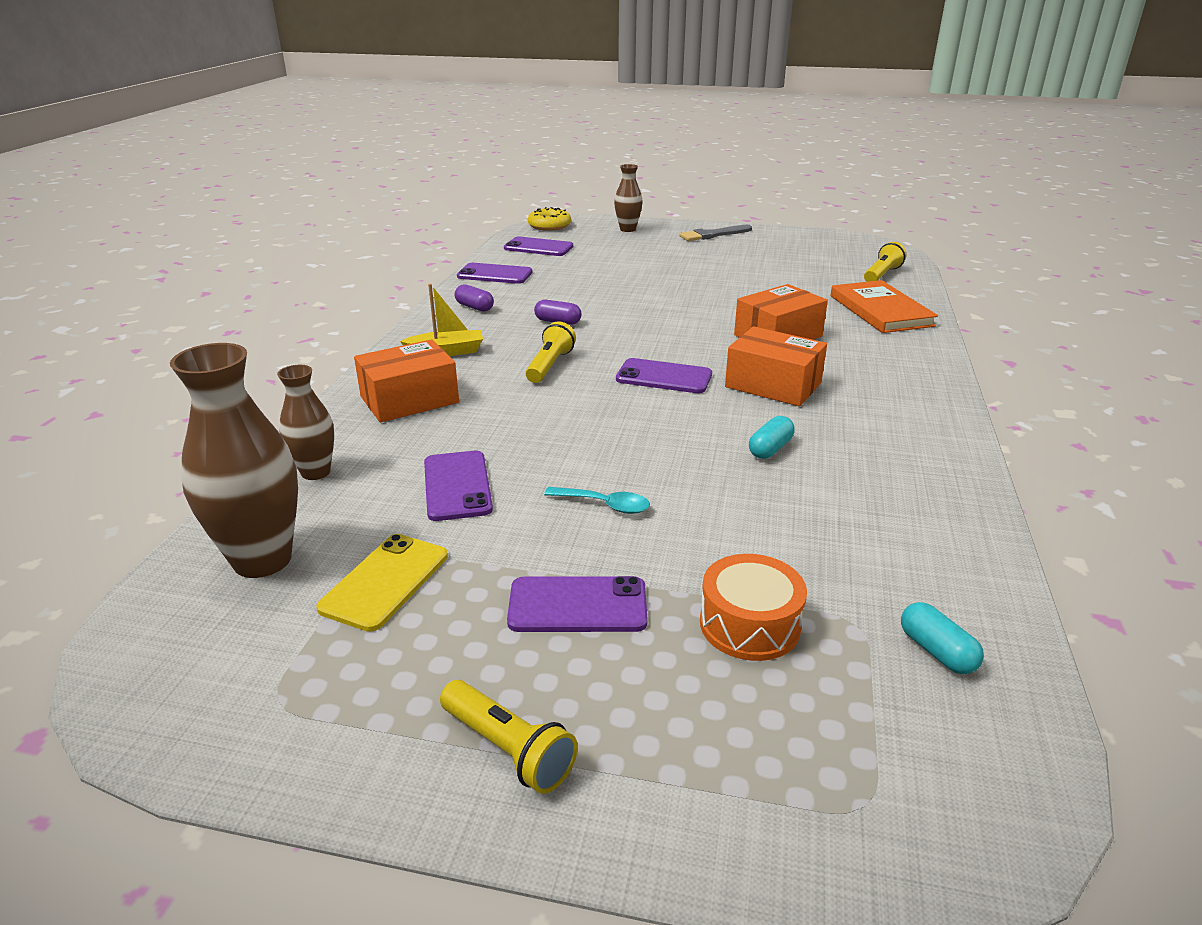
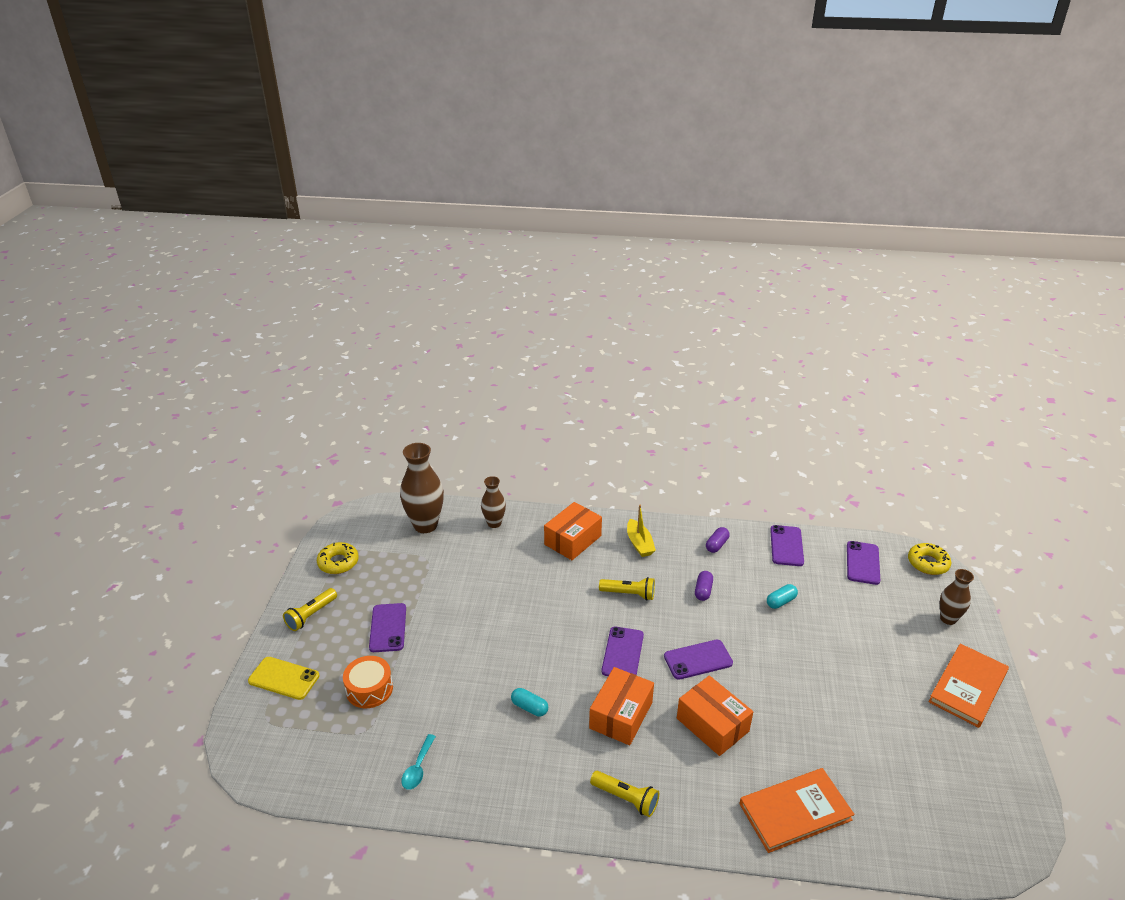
camera: 85 degrees right, 5 degrees up
(318, 709) = (338, 562): none -> yellow donut
(385, 582) = (408, 564): yellow phone -> yellow phone (284, 678)
(409, 400) = (572, 540): orange box -> orange box turned 75 degrees clockwise
(457, 486) = (483, 574): purple phone -> purple phone (698, 660)
(604, 505) = (466, 632): turquoise spoon -> turquoise spoon (418, 768)
(713, 235) = (967, 687): grey brush -> orange book
(882, 275) = (903, 831): yellow flashlight -> yellow flashlight (626, 798)
(936, 651) = (343, 761): turquoise capsule -> turquoise capsule (781, 601)

